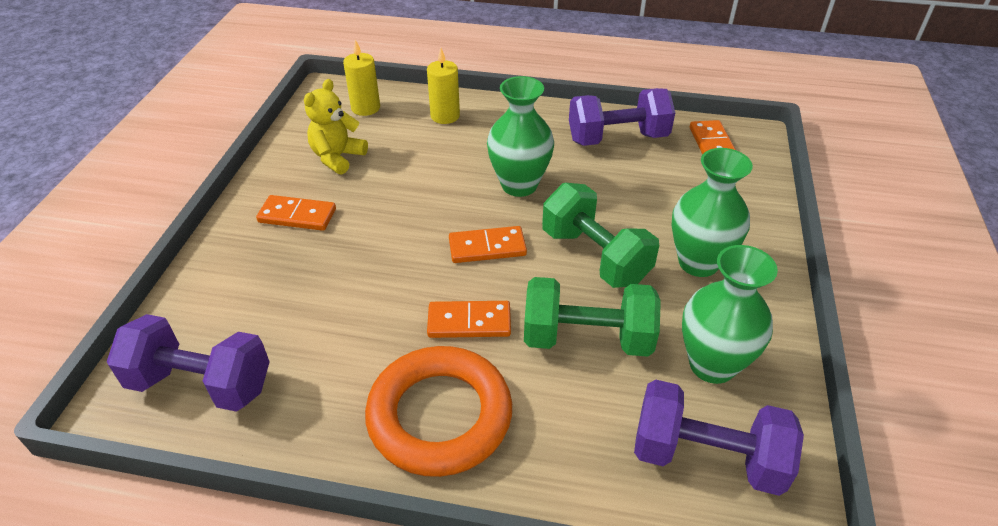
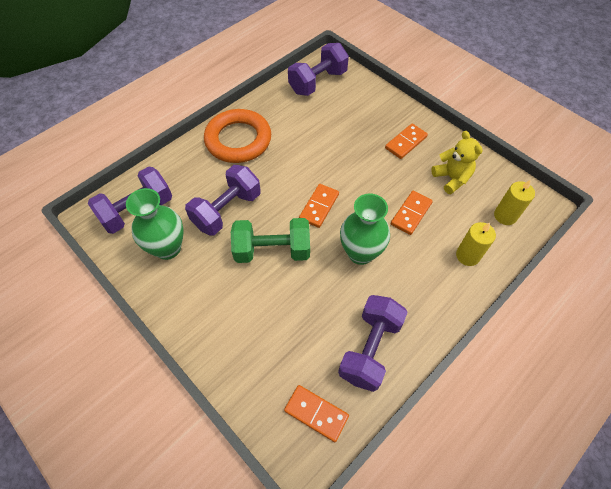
camera: 125 degrees right, 15 degrees up
(469, 322) = (276, 173): orange domino -> orange domino (411, 213)
(587, 338) = (227, 210): green dumbbell -> purple dumbbell
(698, 262) = (225, 298): green vase -> none

